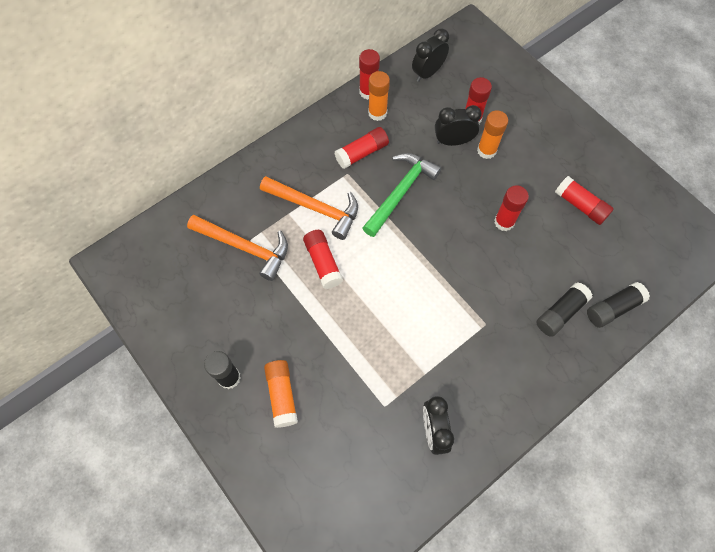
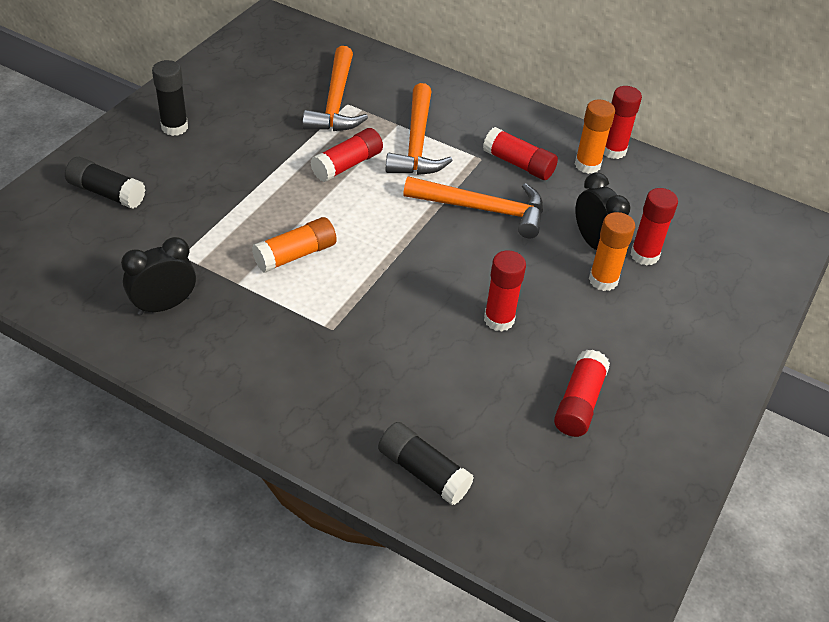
camera: 65 degrees right, 20 degrees down
(282, 395) = (167, 170): orange glue stick -> orange glue stick (295, 255)
(400, 192) = (483, 209): green hammer -> orange hammer
(428, 73) = (686, 198): black clock -> none
(560, 313) = (386, 408): black glue stick -> black glue stick (106, 193)

